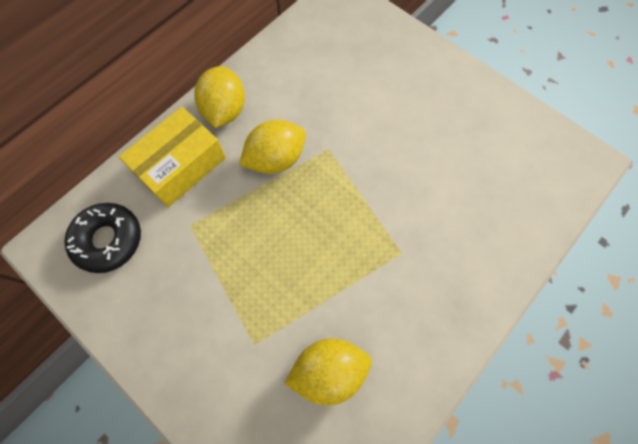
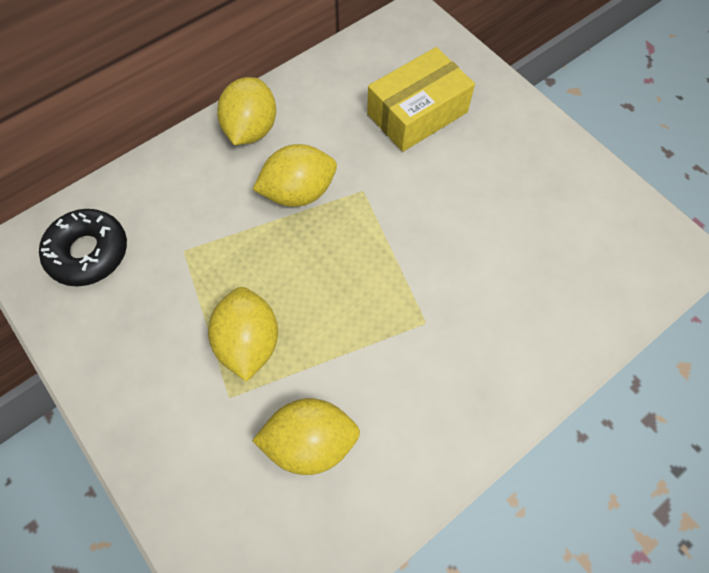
camera: 10 degrees right, 5 degrees down
(181, 165) = (187, 183): yellow box -> yellow box (417, 113)
(261, 295) = (249, 342): none -> yellow lemon

